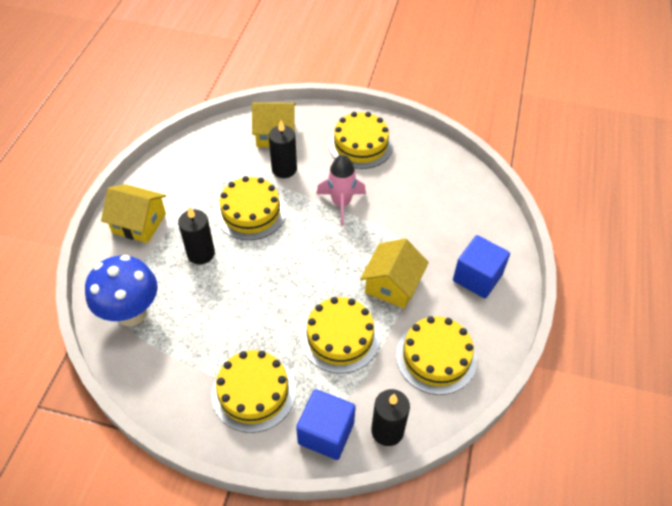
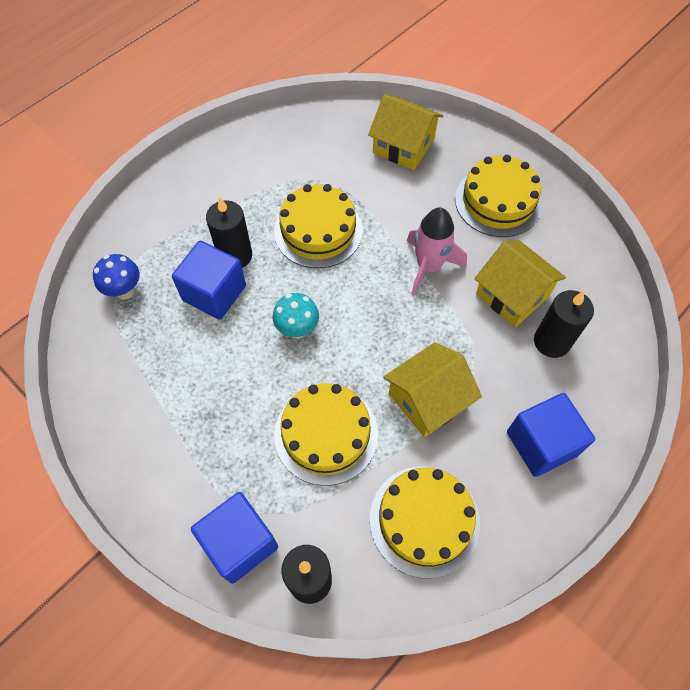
camera: 30 degrees right, 10 degrees up
(131, 313) = (125, 291): blue mushroom -> blue mushroom, size x0.54
(139, 223) = (193, 190): yellow house -> yellow house (512, 295)
(202, 284) = (214, 293): none -> blue cube
(253, 392) = (192, 450): yellow cake -> none
(277, 281) = (297, 329): none -> turquoise mushroom
(284, 169) = (387, 193): black candle -> black candle (551, 341)

